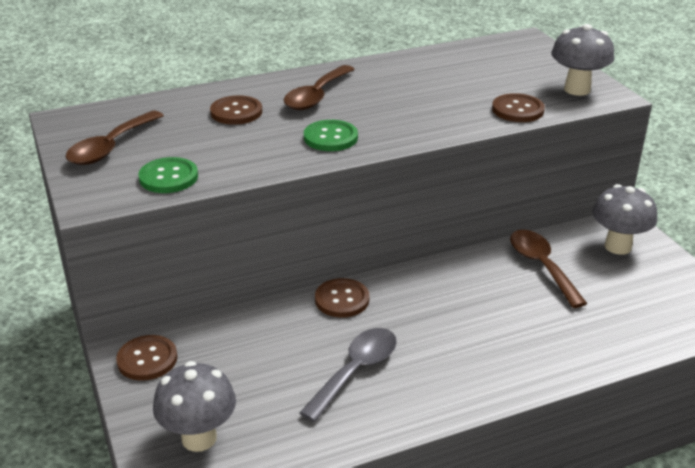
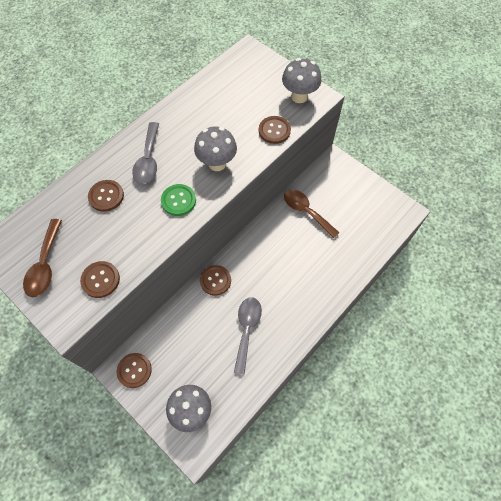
camera: 25 degrees left, 30 degrees up
(168, 177) = (100, 280): green button -> brown button
(316, 96) = (148, 160): brown spoon -> grey spoon
(618, 246) = (338, 180): grey mushroom -> grey mushroom (217, 164)

